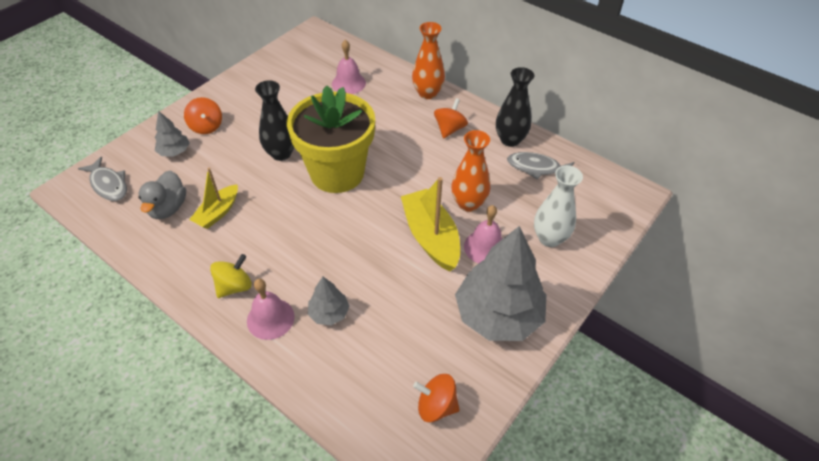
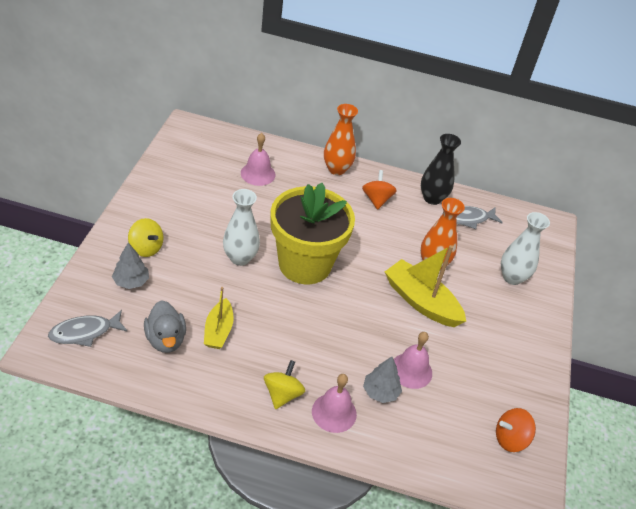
camera: 30 degrees left, 5 degrees down
(108, 184) = (85, 332): grey fish -> grey fish turned 135 degrees clockwise
(206, 126) = (146, 248): orange spinning top -> yellow spinning top
(281, 153) = (240, 258): black vase -> white vase
(485, 247) = (468, 298): pink bell -> pink bell (411, 370)
(498, 315) = (511, 352): grey tree -> none

